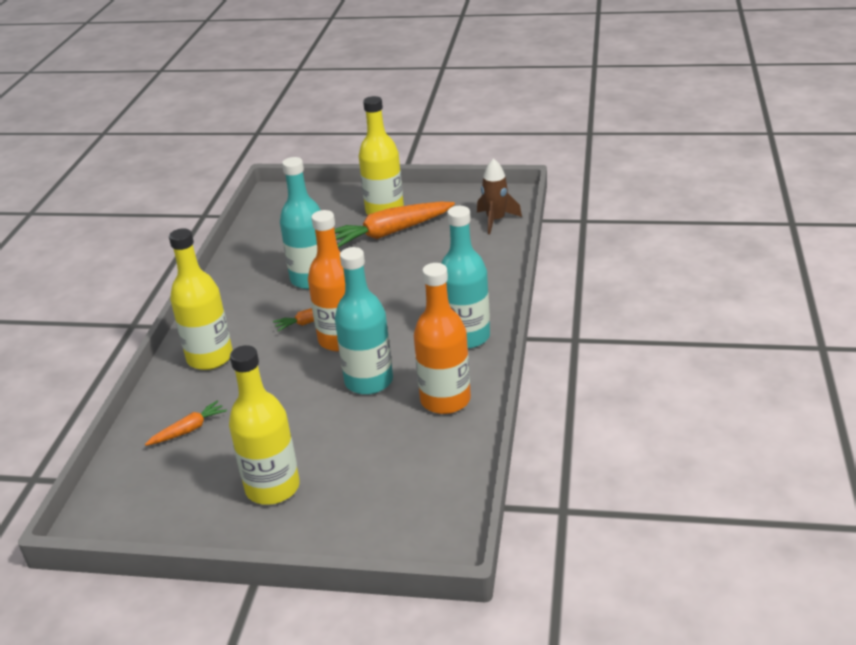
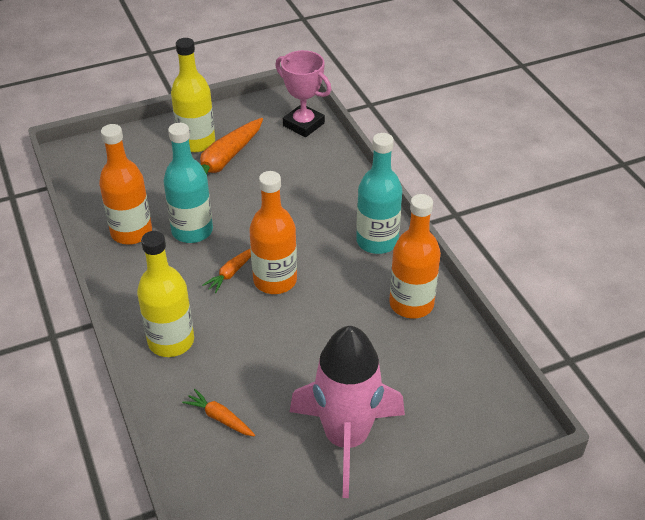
camera: 35 degrees left, 10 degrees up
(188, 430) = (220, 418): orange carrot -> orange carrot turned 75 degrees counterclockwise
(262, 266) = (131, 232): none -> orange bottle
(272, 488) = (346, 438): yellow bottle -> pink rocket
(369, 381) = (335, 310): turquoise bottle -> none
(496, 220) = (303, 124): brown rocket -> pink trophy

